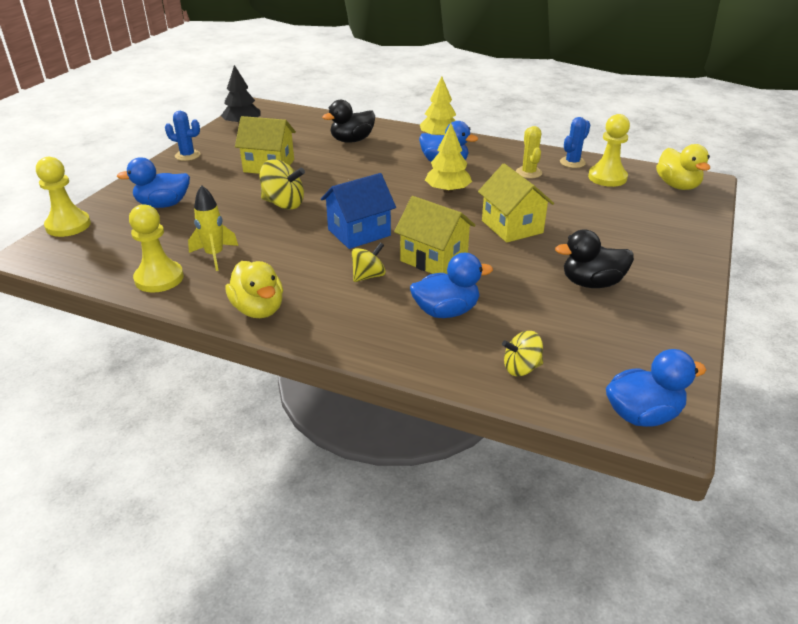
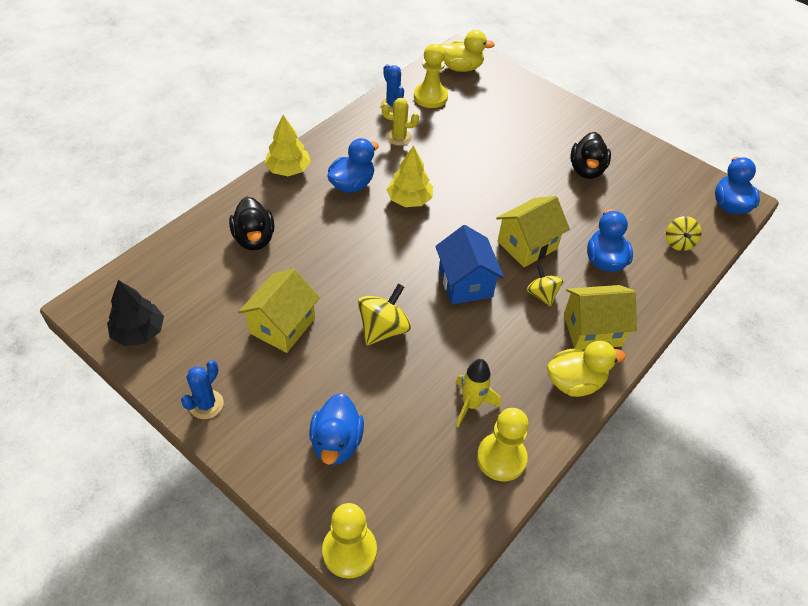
camera: 75 degrees left, 15 degrees up
(512, 227) = (491, 182): yellow house -> yellow house (592, 330)

